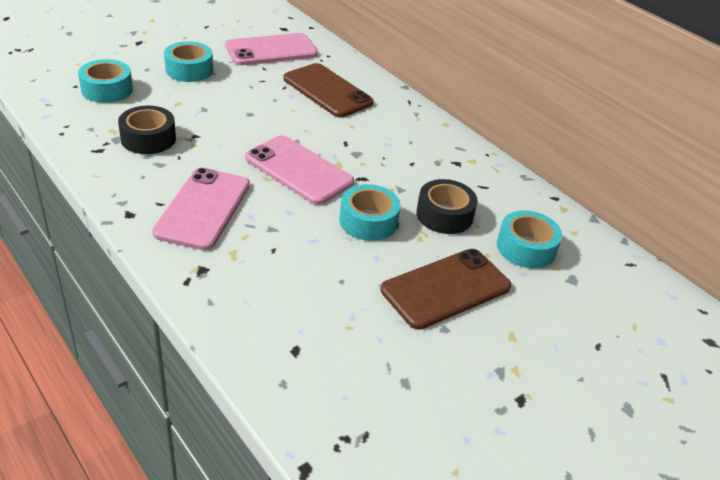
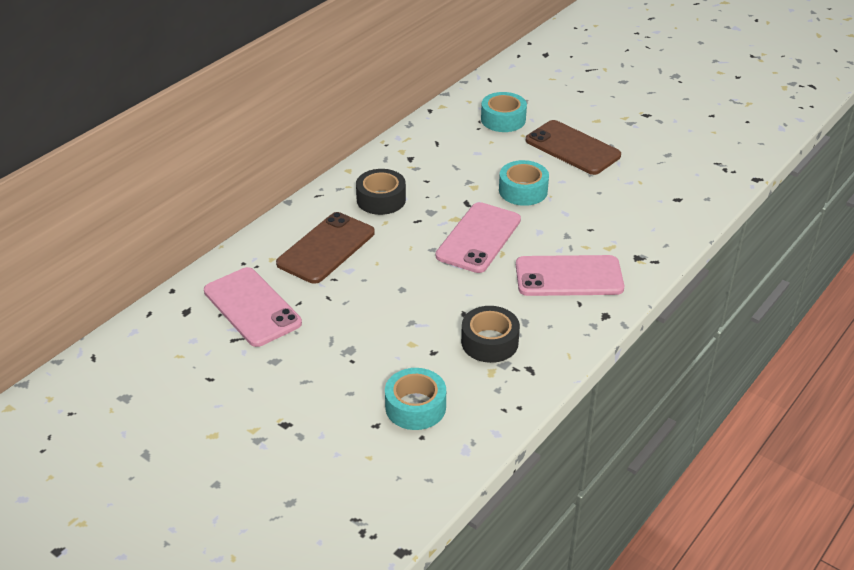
camera: 100 degrees left, 0 degrees up
(189, 70) = (334, 357): turquoise tape -> none
(444, 215) = (489, 157): black tape -> black tape (381, 199)

